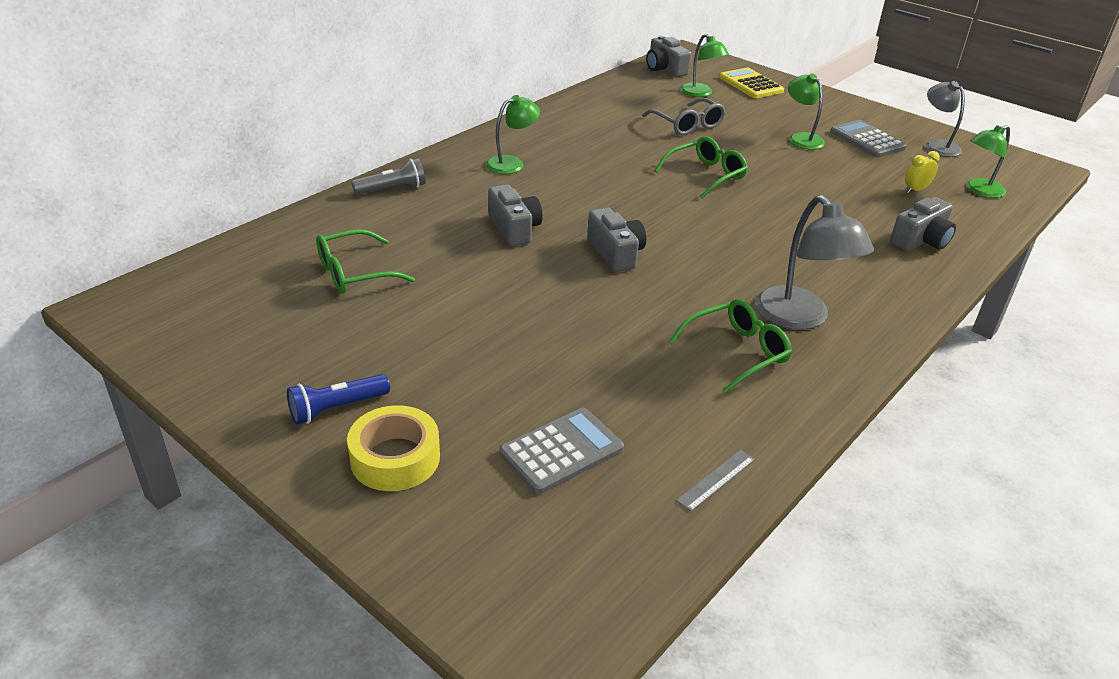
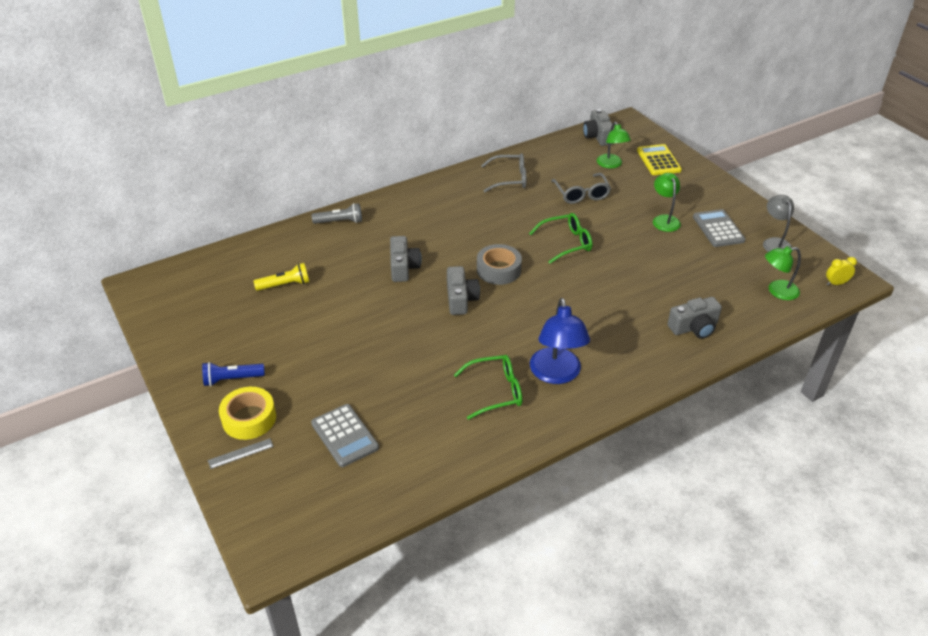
camera: 20 degrees right, 5 degrees up
(354, 273) = (285, 285): green glasses -> yellow flashlight
(512, 163) = (431, 211): green lamp -> none
(561, 451) = (345, 435): grey calculator -> grey calculator turned 75 degrees clockwise
(590, 119) = (509, 179): none -> grey glasses
(642, 214) = (498, 270): none -> grey tape
(716, 479) = (426, 476): grey ruler -> grey ruler (240, 453)
(800, 318) = (556, 374): grey lamp -> blue lamp
(916, 190) = (723, 282): yellow clock -> yellow clock (836, 283)

